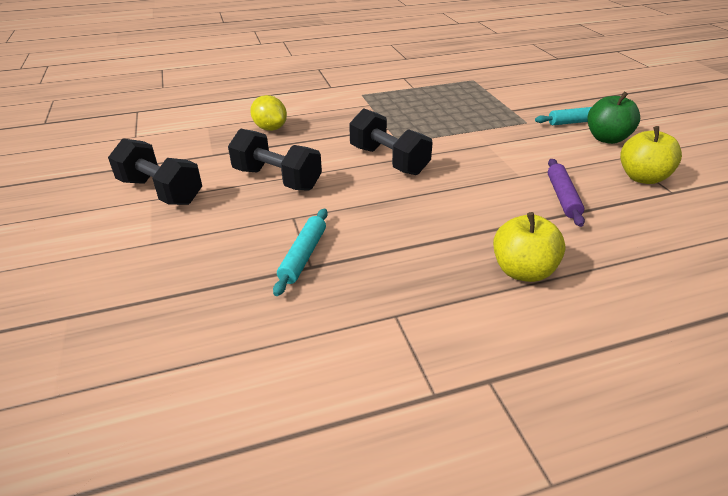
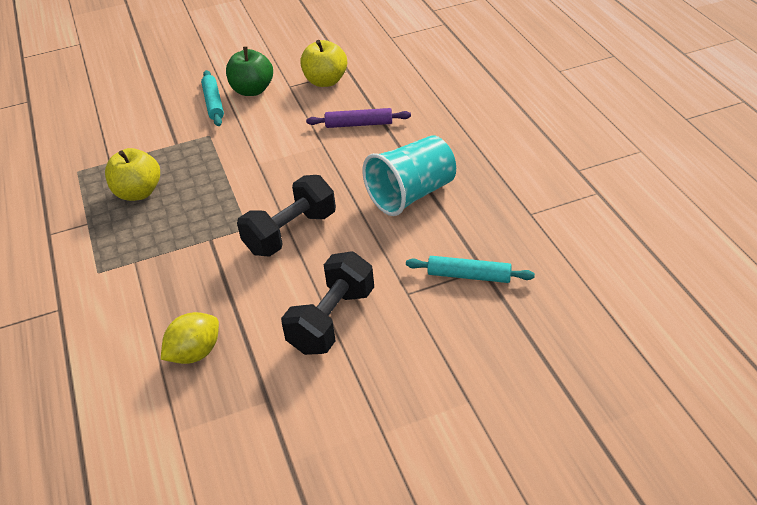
camera: 90 degrees left, 5 degrees up
(161, 191) = (364, 428): black dumbbell -> none
(438, 226) = (411, 194): none -> turquoise cup
(522, 271) = (465, 151): yellow apple -> yellow apple (138, 192)

